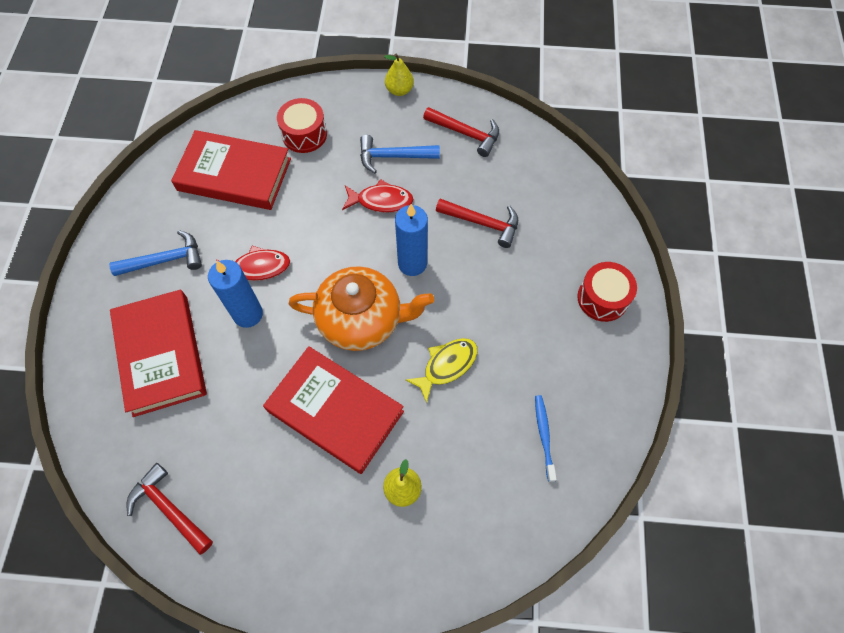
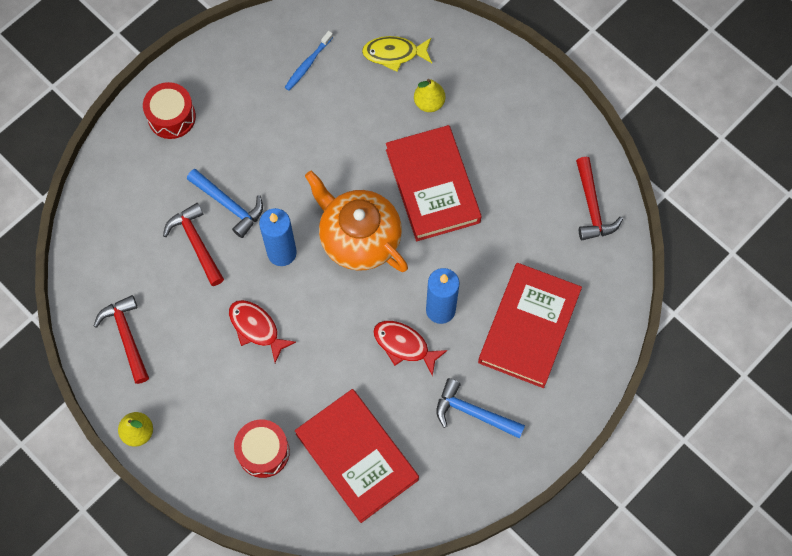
camera: 140 degrees left, 5 degrees up
(393, 156) = (208, 364): blue hammer -> blue hammer (229, 205)
(447, 365) = (328, 157): yellow fish -> yellow fish (394, 54)

